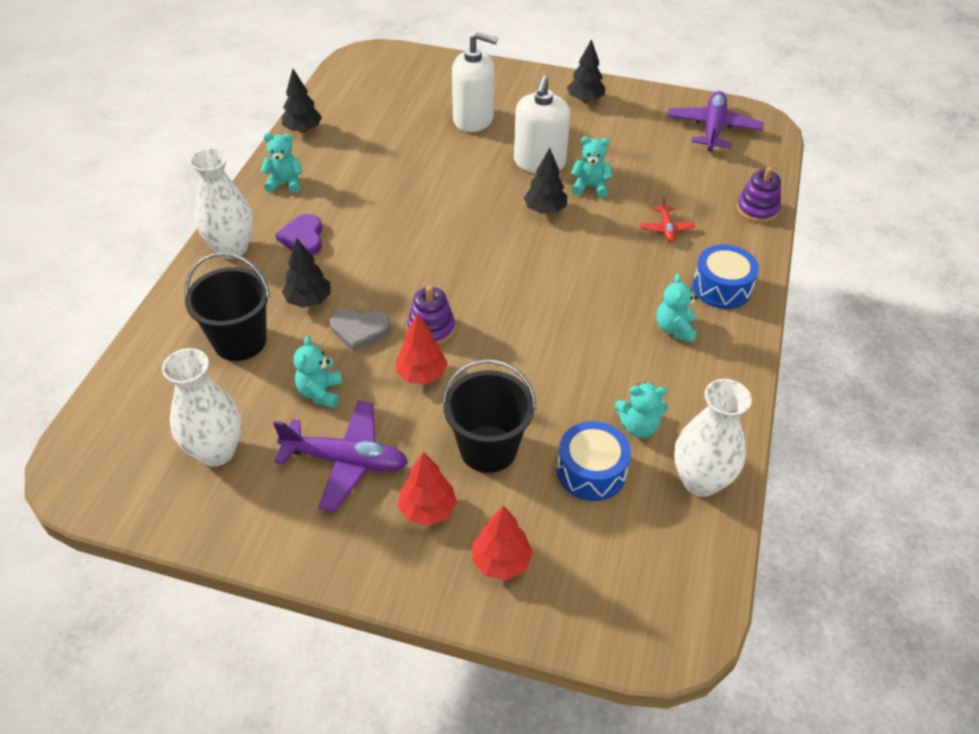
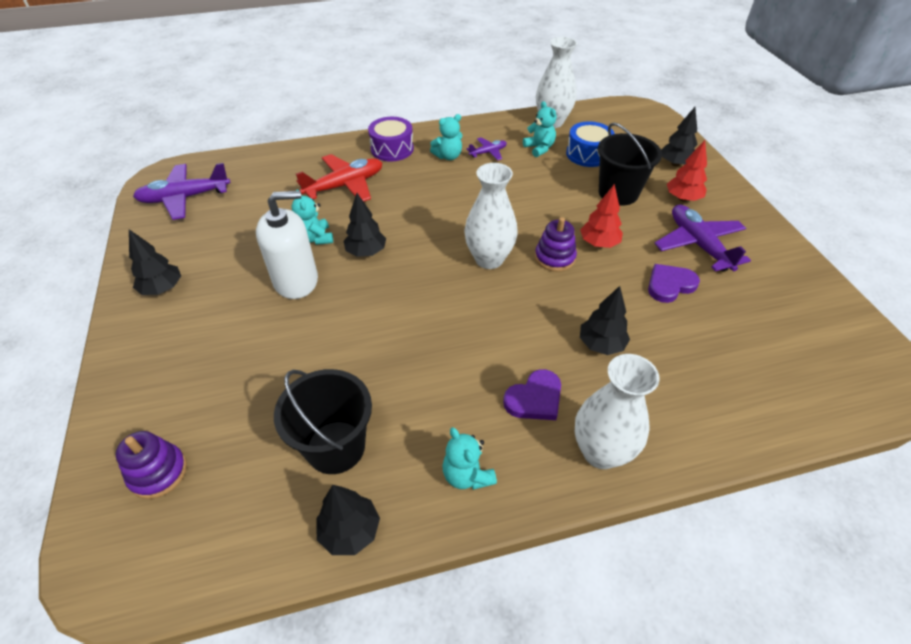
camera: 120 degrees left, 0 degrees up
(216, 451) = (774, 310): white vase -> white vase (489, 259)
(240, 341) = (685, 363): black bucket -> black bucket (335, 447)
(320, 392) = (670, 285): turquoise teddy bear -> purple heart
(359, 330) = (596, 295): grey heart -> none
(473, 119) = (240, 361): white soap dispenser -> none
(501, 561) = (675, 164): red tree -> black tree
(660, 369) = (488, 152): none -> purple plane
(666, 229) = (345, 185): red plane -> red plane, size x1.94
(722, 288) = (392, 149): blue drum -> purple drum
(757, 209) = (292, 154): purple stacking toy -> purple stacking toy (158, 472)

